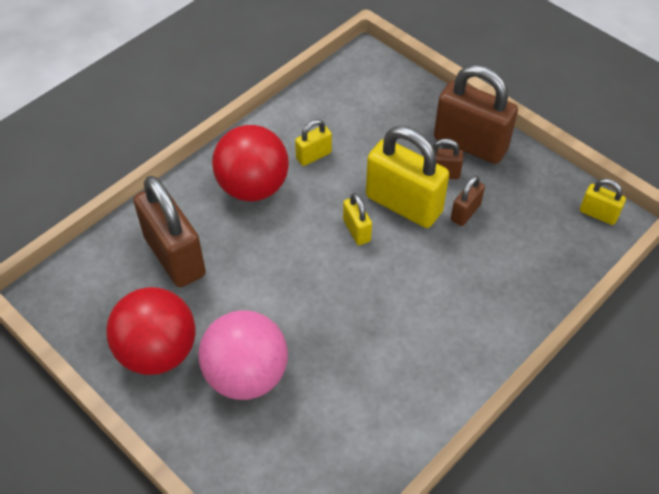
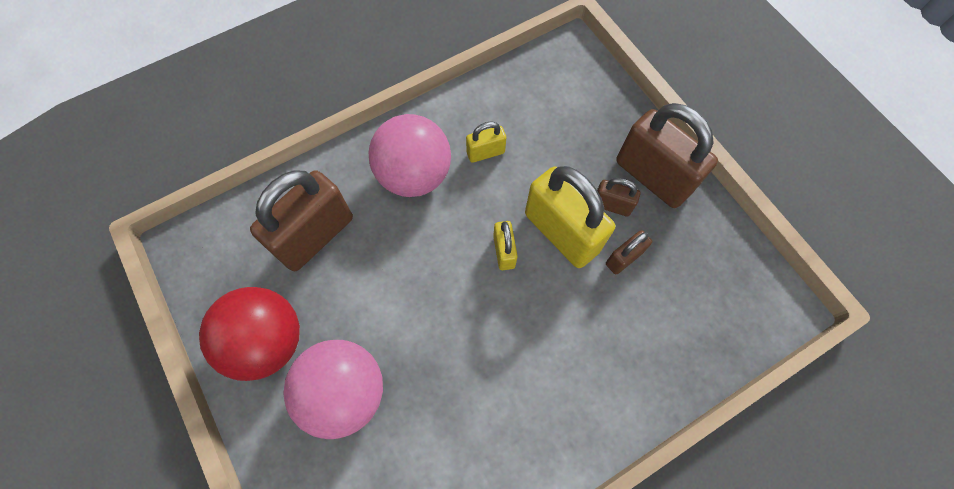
camera: 15 degrees right, 15 degrees up
(175, 256) = (315, 236): brown padlock -> brown padlock turned 60 degrees clockwise
(253, 187) = (414, 175): red ball -> pink ball
(598, 214) = (768, 296): yellow padlock -> none

